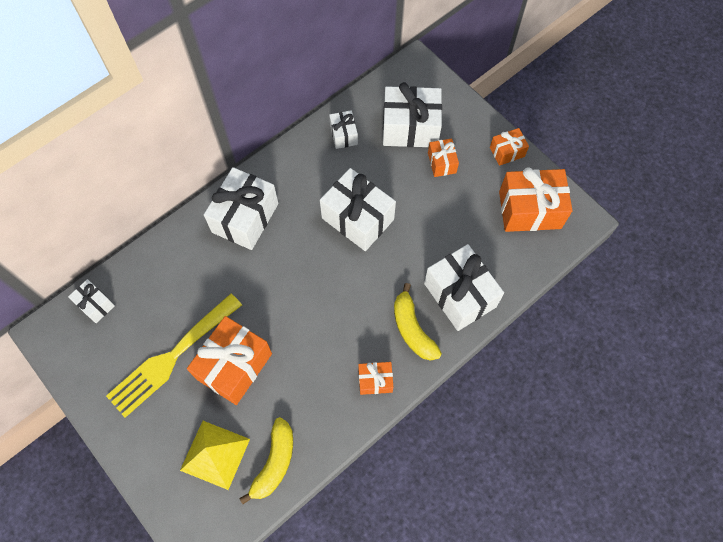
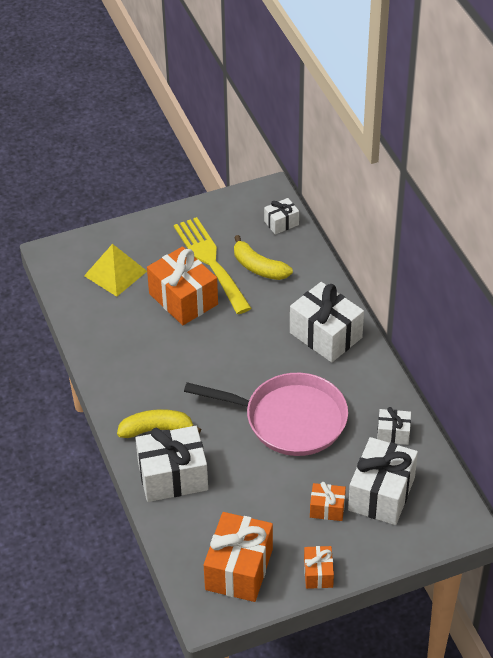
camera: 110 degrees right, 20 degrees down
(274, 463) = (89, 307): yellow banana -> yellow banana (258, 267)
(358, 218) = (289, 419): white gift -> pink pan
(375, 381) = (122, 389): orange gift -> none

